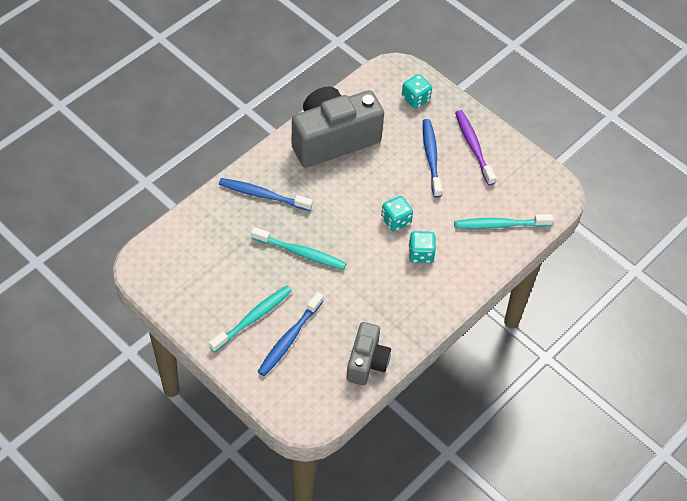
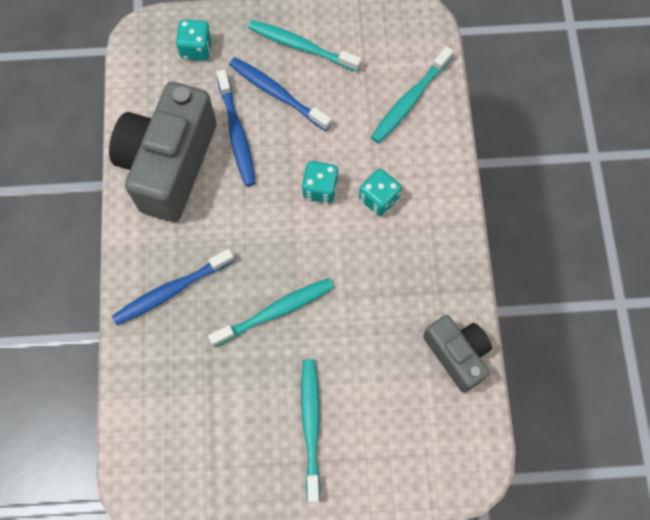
camera: 45 degrees left, 15 degrees up
(289, 339) = (366, 409): blue toothbrush -> blue toothbrush (237, 134)
(473, 146) = (301, 46): purple toothbrush -> turquoise toothbrush

